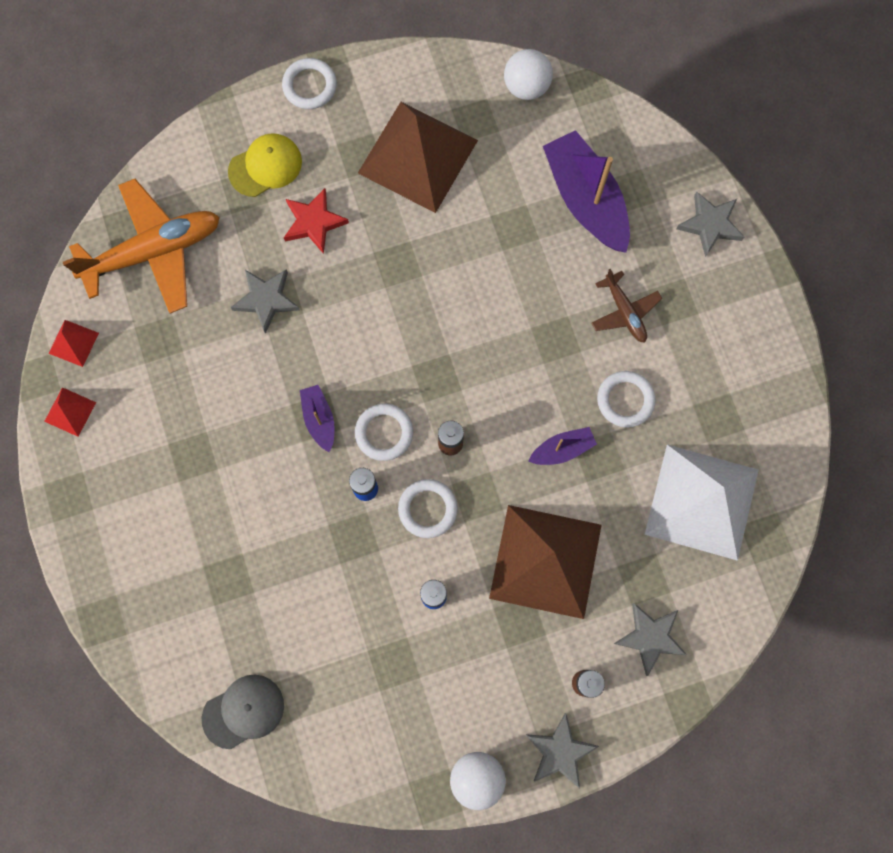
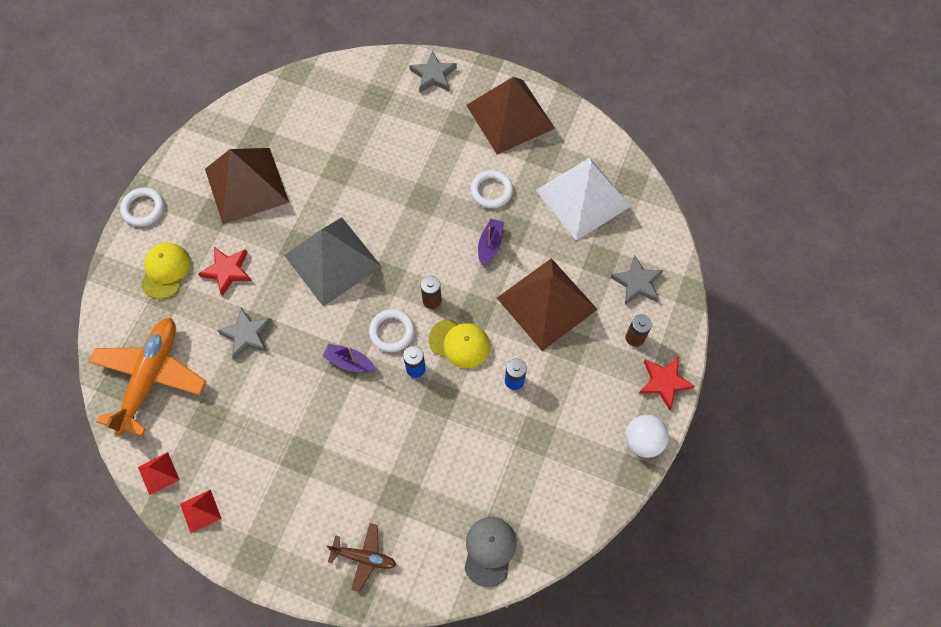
camera: 50 degrees left, 10 degrees down
(409, 311) = (332, 261): none -> grey pyramid
(427, 509) = (459, 343): white ring -> yellow cap
(526, 86) = (265, 100): white ball -> none
(560, 752) = (664, 382): grey star -> red star
(586, 199) = (359, 122): purple boat -> none
(625, 312) = (441, 152): brown plane -> brown plane (364, 557)
(732, 345) = (510, 116): none -> brown pyramid

